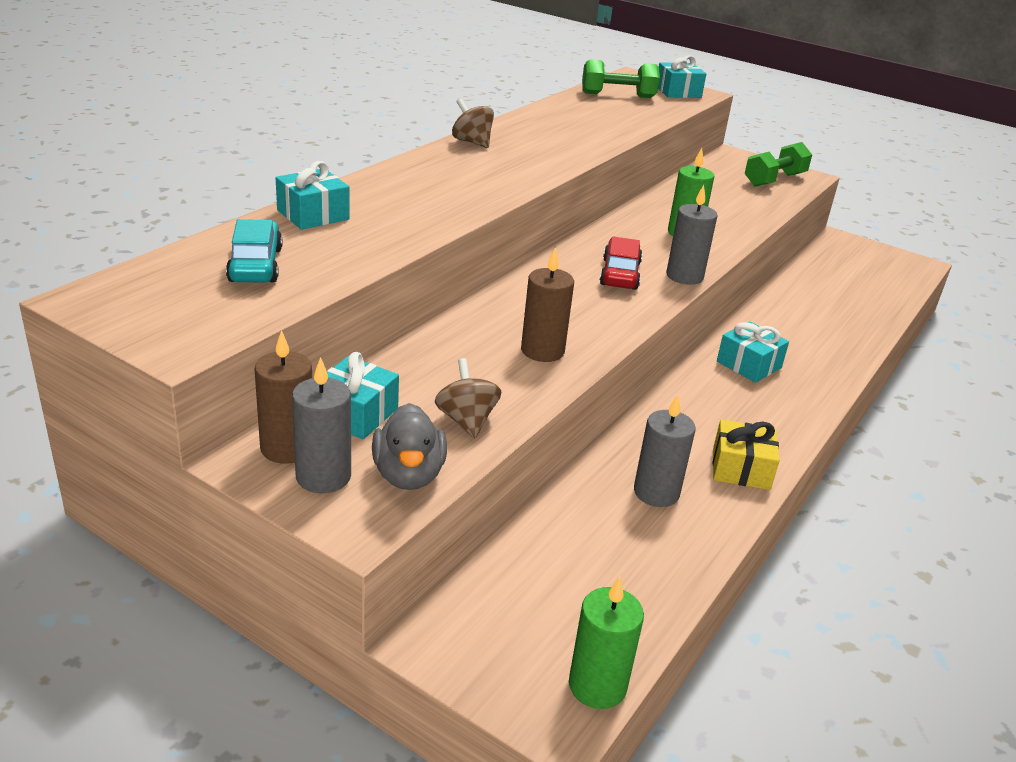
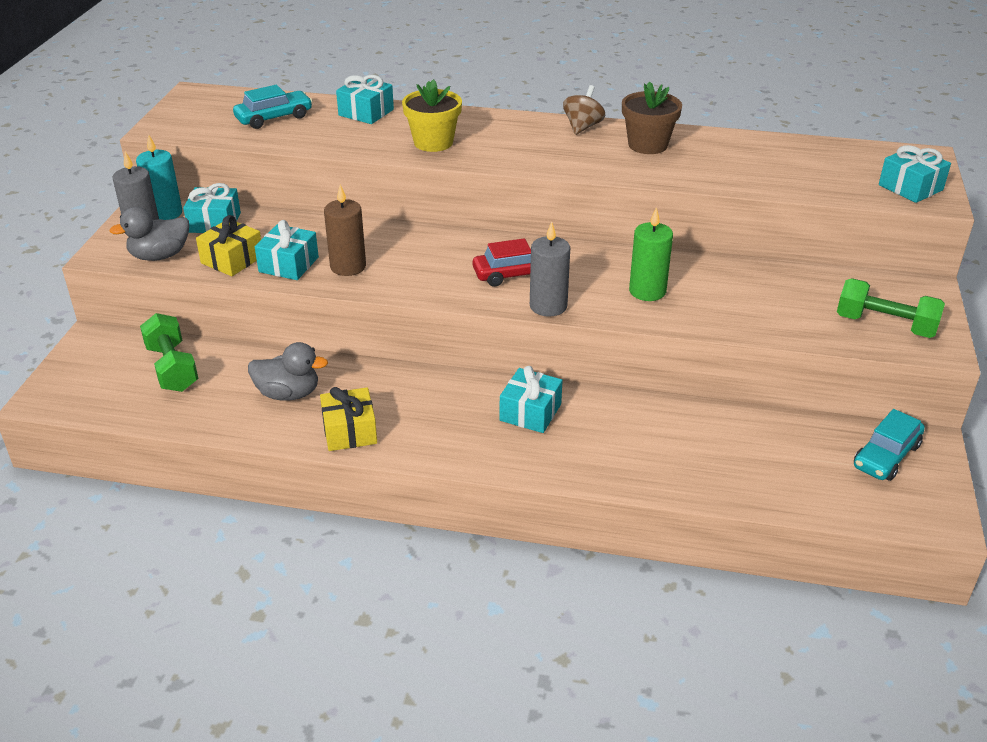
camera: 70 degrees right, 5 degrees up
(287, 448) = (165, 213): brown candle -> turquoise candle
(433, 203) = (433, 142): none -> yellow flower pot
(466, 420) = (232, 260): brown spinning top -> yellow gift
(509, 385) = (288, 264): none -> turquoise gift
(534, 133) = (647, 145): none -> brown flower pot
(597, 686) = (75, 406): green candle -> none
(618, 95) = (832, 160): green dumbbell -> green dumbbell (172, 368)
(656, 492) = (288, 394): grey candle -> grey duck
(850, 255) = (886, 456): none -> turquoise car

